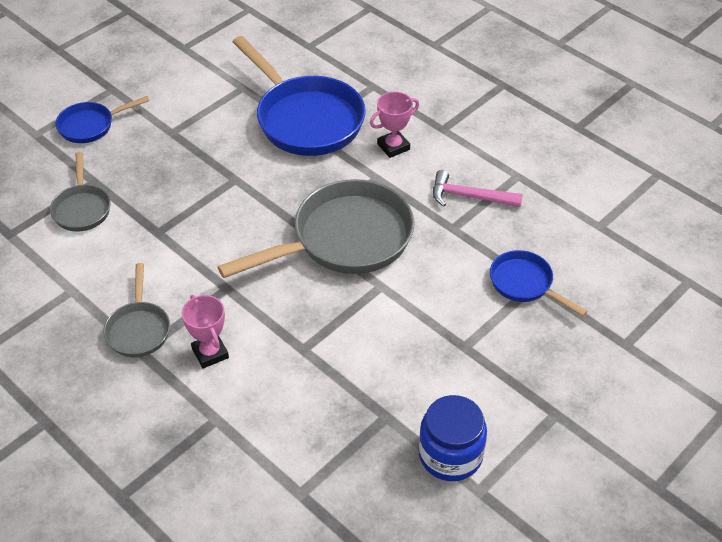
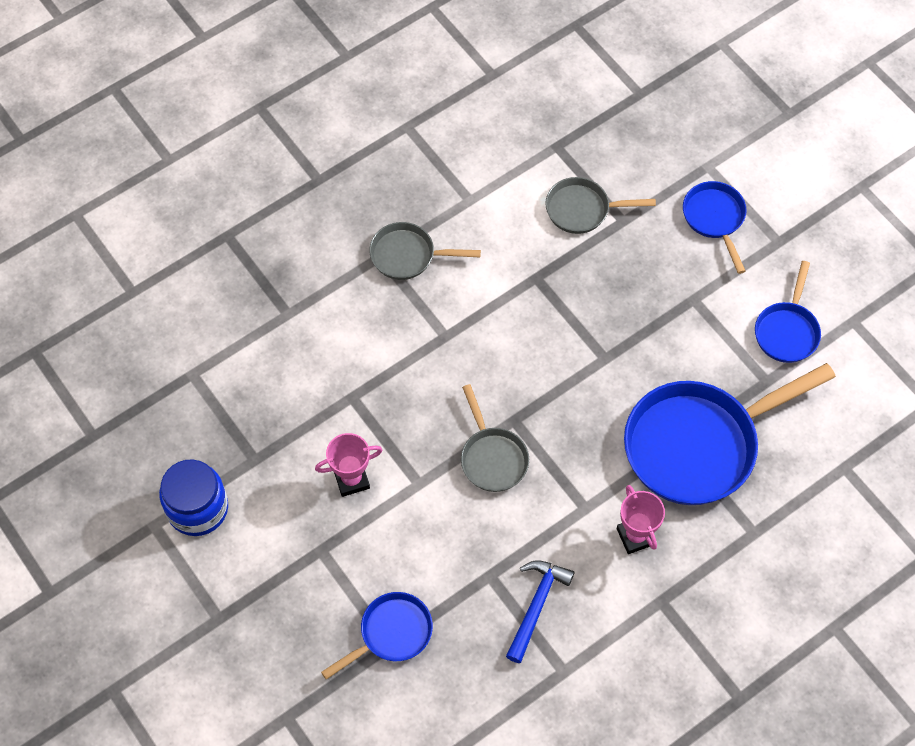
camera: 100 degrees right, 15 degrees up
(196, 79) = (787, 331): none -> blue pan
(210, 353) = (365, 315): pink trophy -> pink trophy (351, 480)
(344, 239) = (492, 457): grey pan -> grey pan, size x0.51
(470, 197) = (536, 606): pink hammer -> blue hammer

